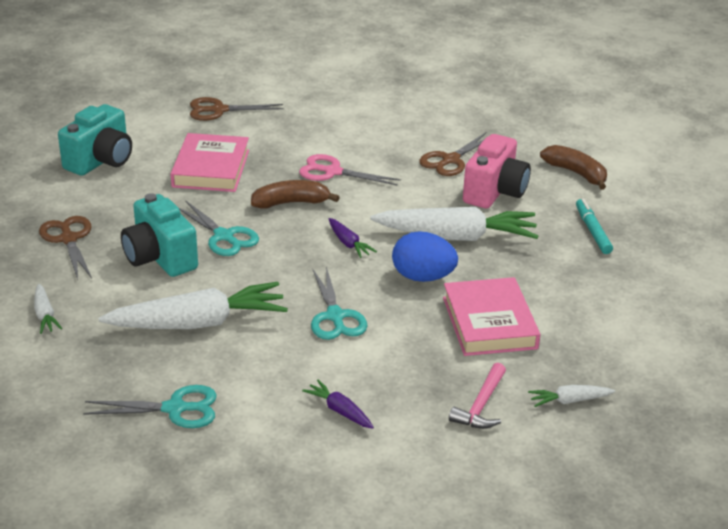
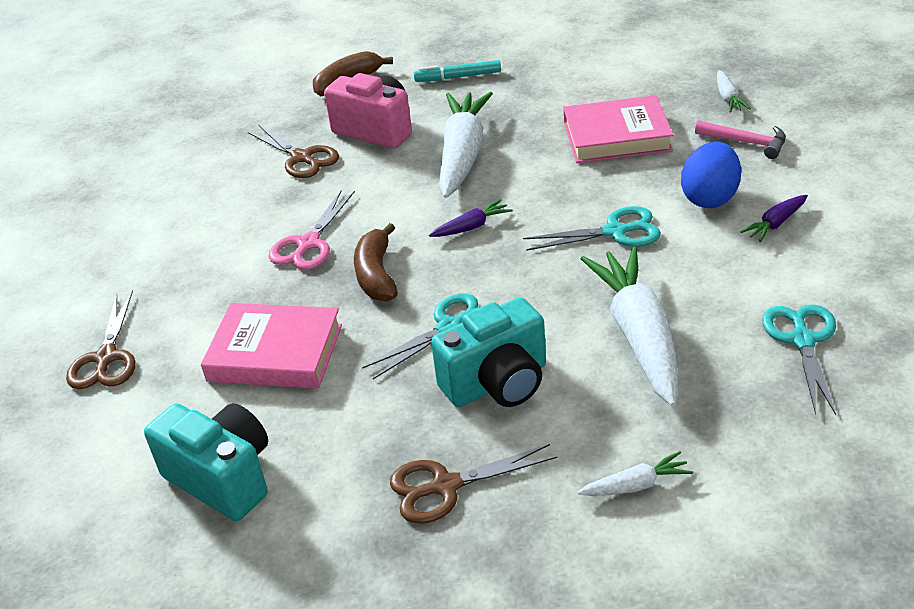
camera: 80 degrees left, 5 degrees up
(422, 277) = (539, 175): blue egg -> blue egg (710, 198)

